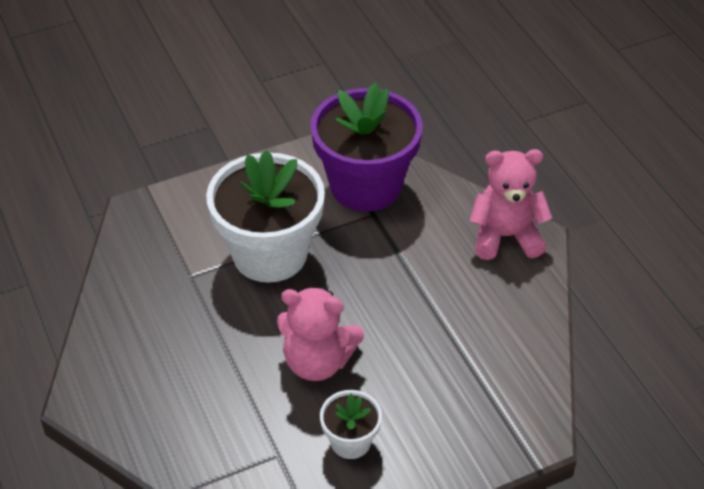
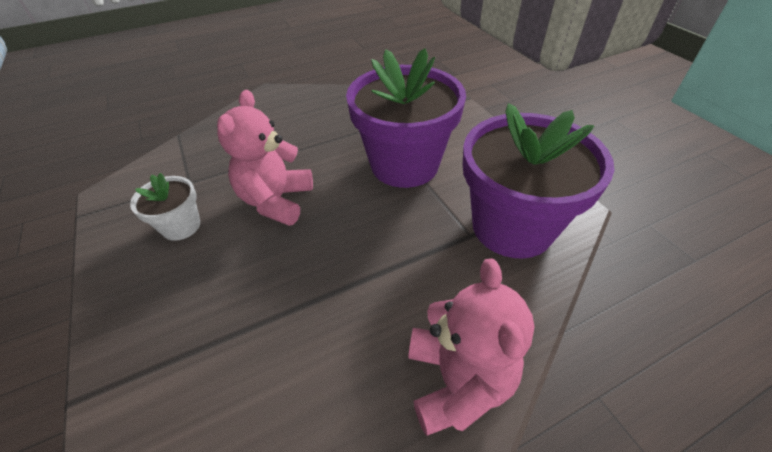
camera: 90 degrees right, 0 degrees up
(270, 254) = (404, 164): white flower pot -> purple flower pot

